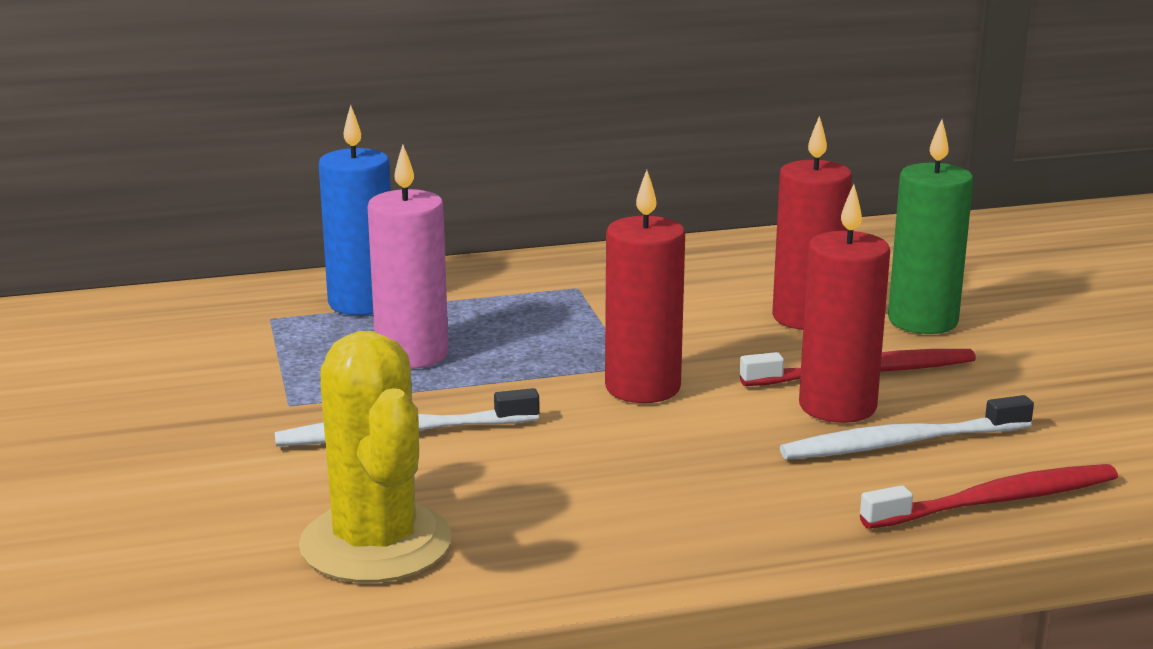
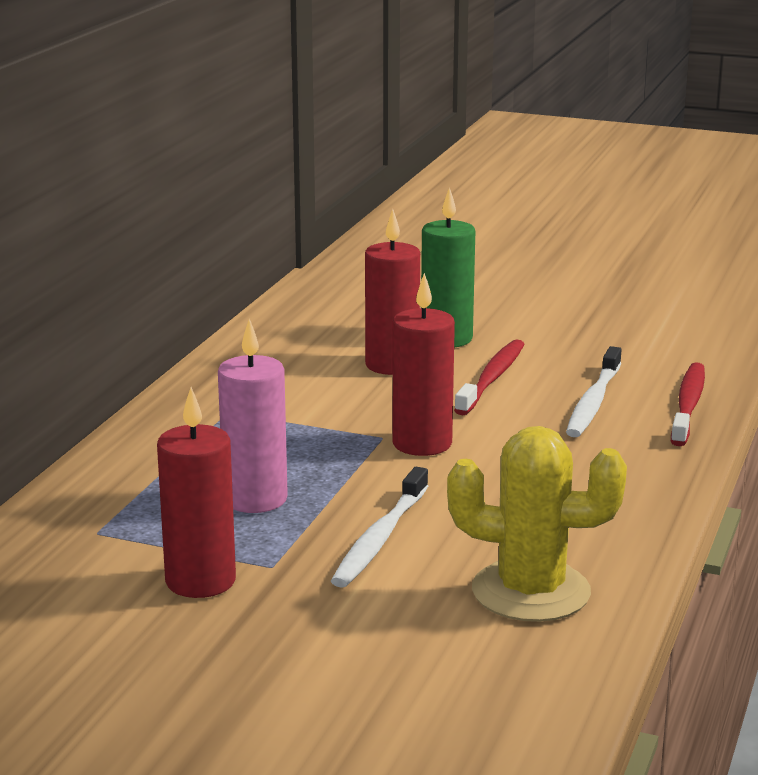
camera: 55 degrees left, 0 degrees up
(362, 303) = (129, 490): blue candle -> none
(837, 406) = (526, 401): red candle -> red candle (200, 581)

